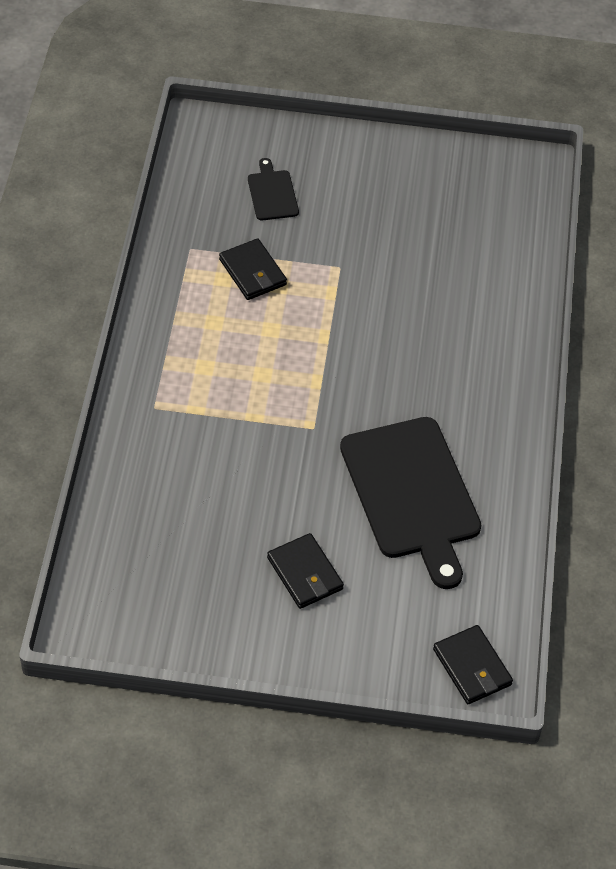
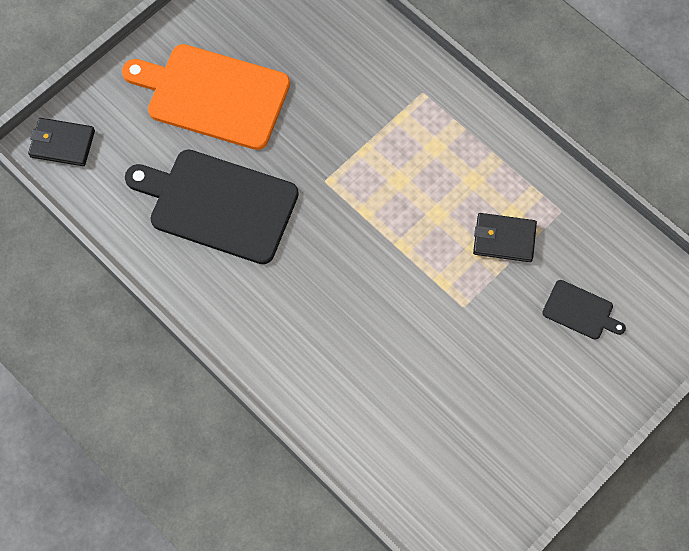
camera: 130 degrees right, 15 degrees up
(305, 573) = (213, 95): black wallet -> orange cutting board

